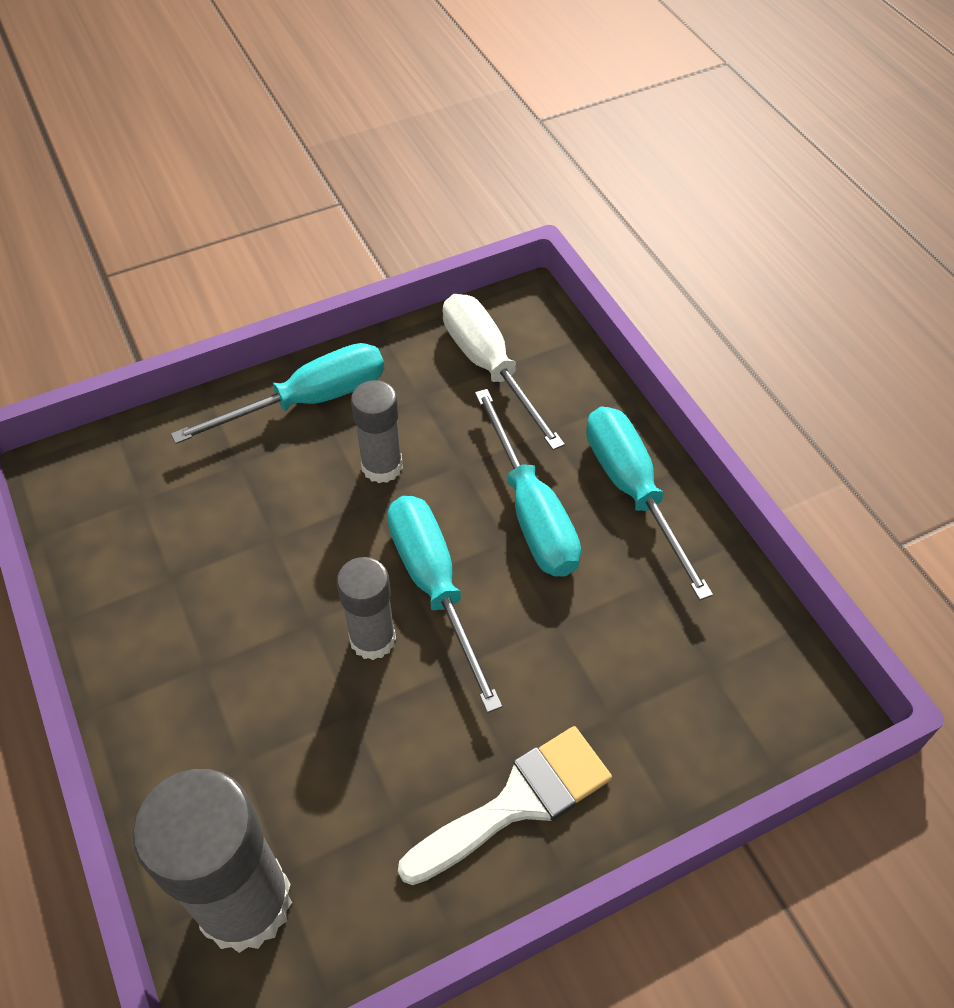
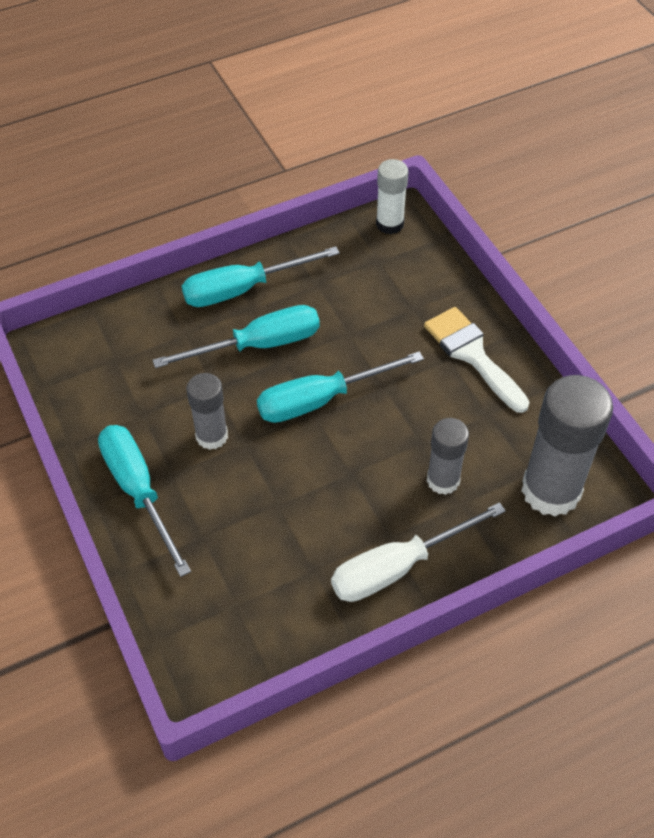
camera: 90 degrees left, 0 degrees up
(372, 639) = (363, 434): grey glue stick -> grey glue stick (443, 480)
(489, 367) = (116, 369): white screwdriver -> white screwdriver (397, 567)
(796, 688) = (389, 224): none -> white glue stick

